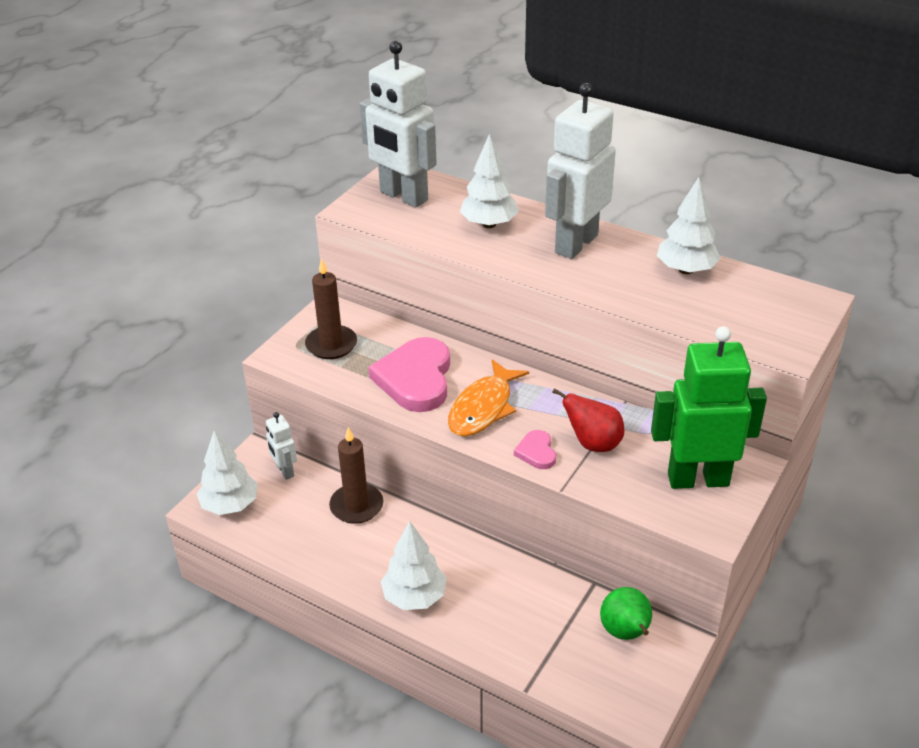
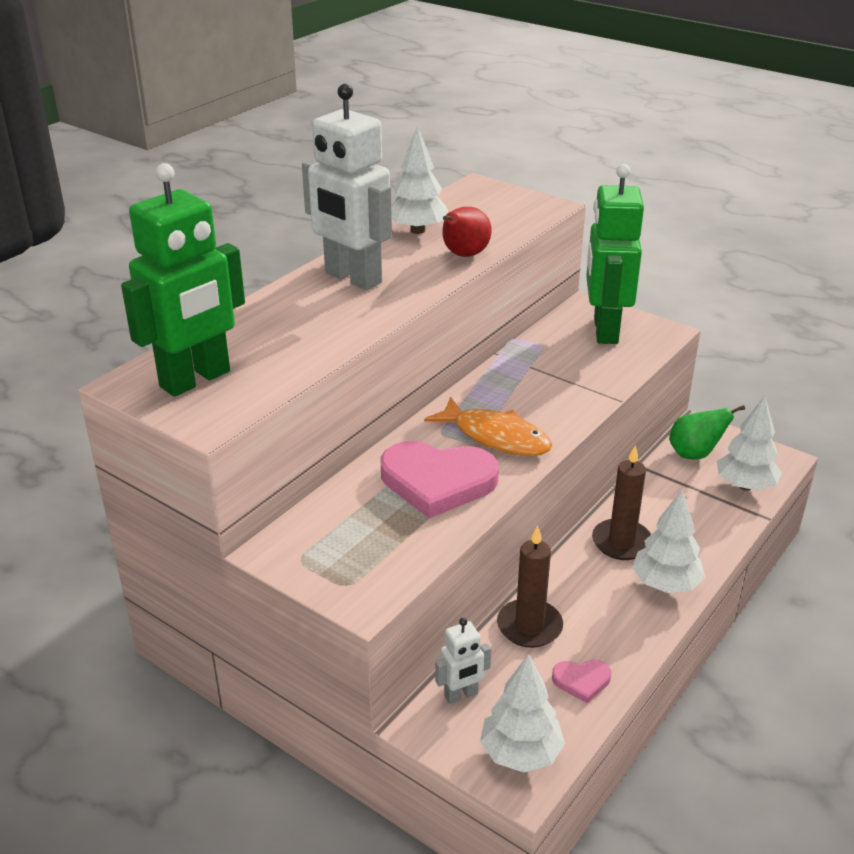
camera: 85 degrees left, 5 degrees down
(331, 345) = (353, 550): brown candle -> brown candle (621, 542)
(403, 196) = (196, 380): white robot -> green robot
(489, 224) = (291, 324): white tree -> white tree (745, 485)
(536, 452) = (568, 409): pink heart -> pink heart (581, 681)
(593, 443) = (556, 377): red pear -> red pear (463, 255)

